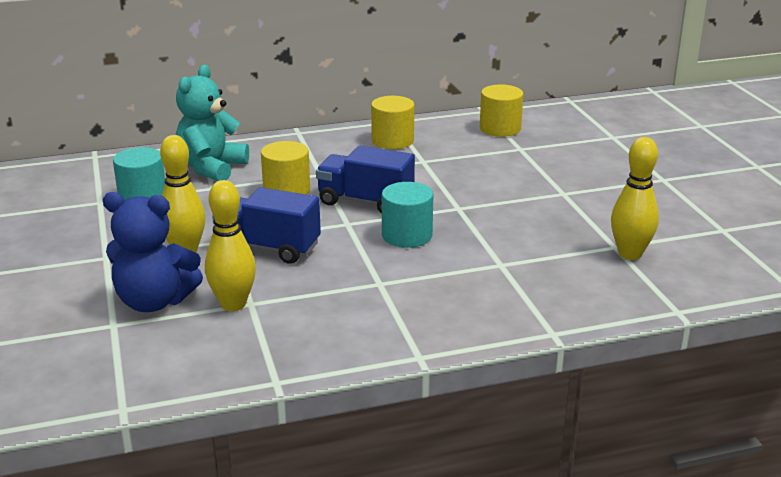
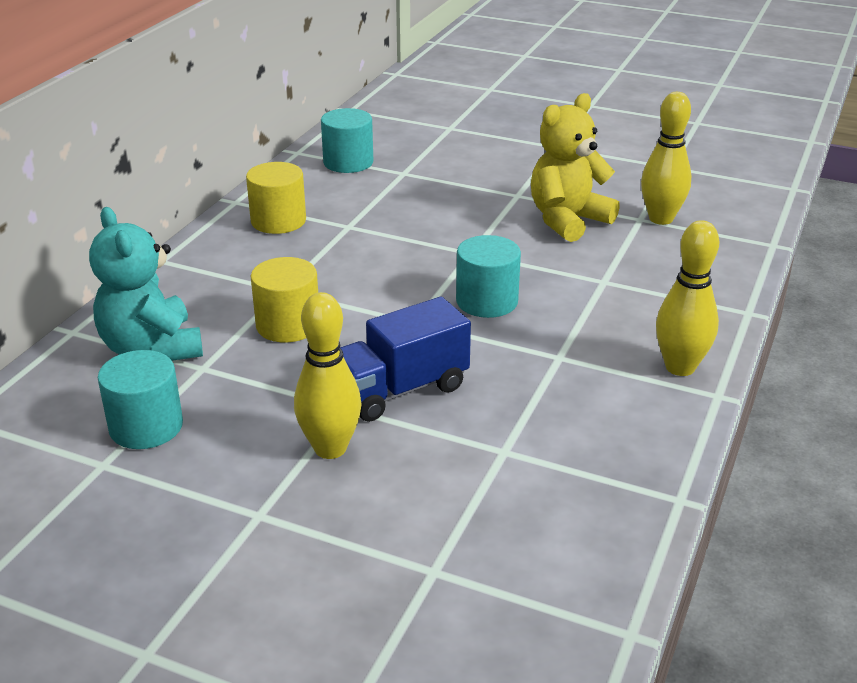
camera: 50 degrees left, 5 degrees up
(154, 301) = (418, 517): blue teddy bear -> none
(233, 304) = (493, 463): yellow bowling pin -> yellow bowling pin (680, 367)
(365, 202) = (385, 292): blue truck -> none
(500, 128) = (348, 162): yellow cylinder -> turquoise cylinder
(561, 222) = (567, 220): none -> yellow teddy bear

